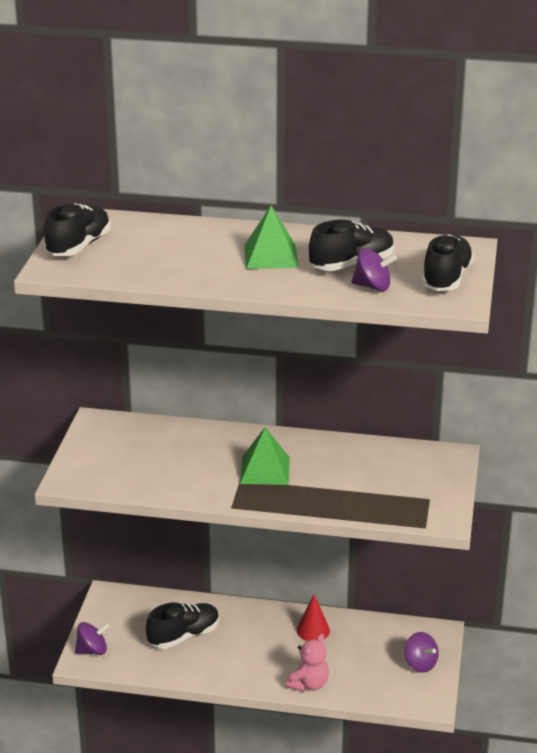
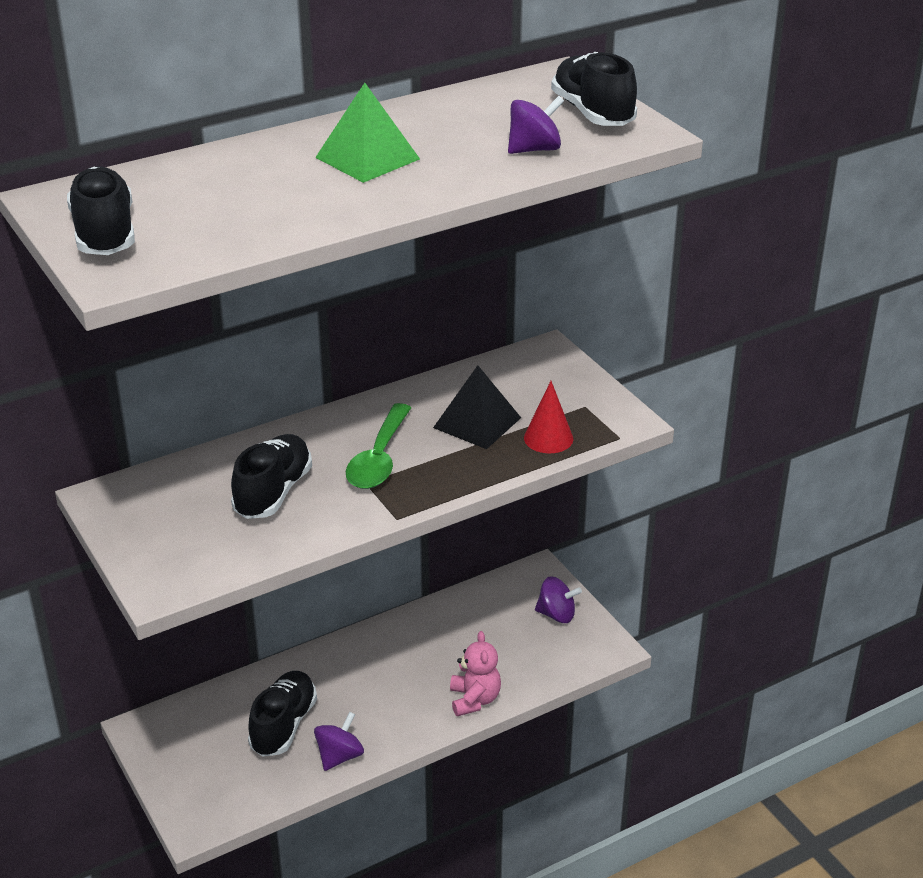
camera: 40 degrees left, 5 degrees up
(92, 650) = (195, 805): purple spinning top -> purple spinning top (339, 756)
(265, 470) = (379, 459): green pyramid -> green spoon
(313, 630) = (415, 639): red cone -> red cone (548, 438)
(349, 477) = (477, 422): none -> black pyramid
(352, 265) = (472, 134): black shoe -> black shoe (273, 492)

